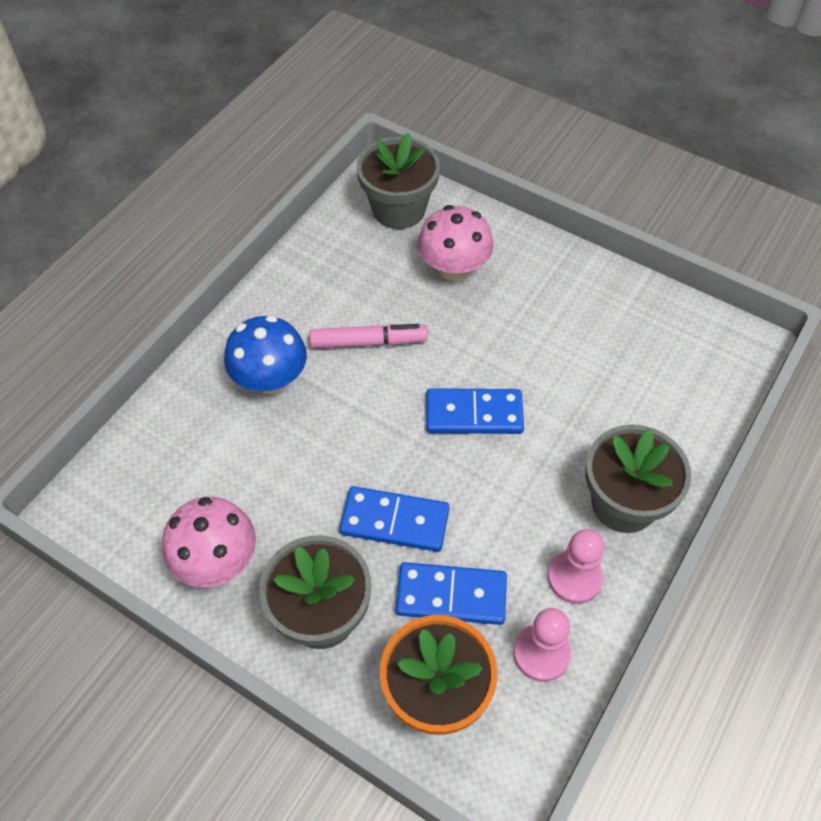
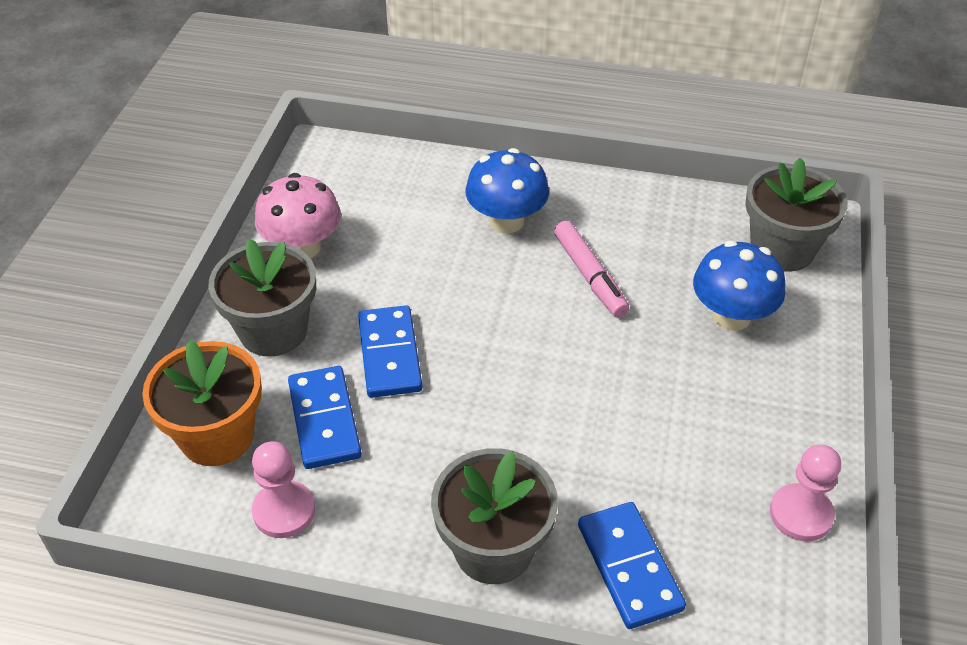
camera: 70 degrees right, 10 degrees down
(454, 268) = (731, 316): pink mushroom -> blue mushroom
(474, 414) = (546, 383): blue domino -> blue domino (629, 567)
(574, 578) = (381, 521): pink pawn -> pink pawn (801, 514)

